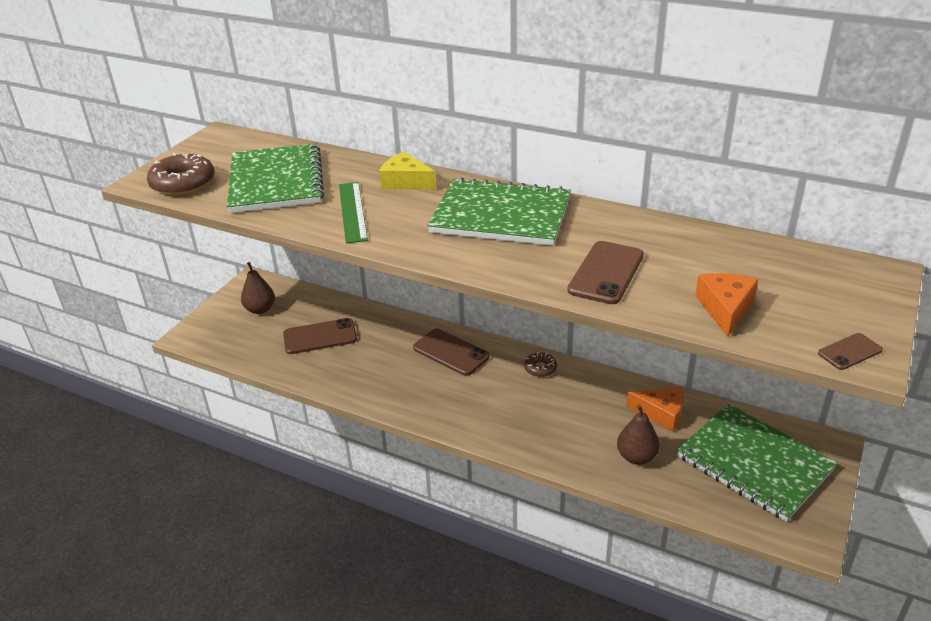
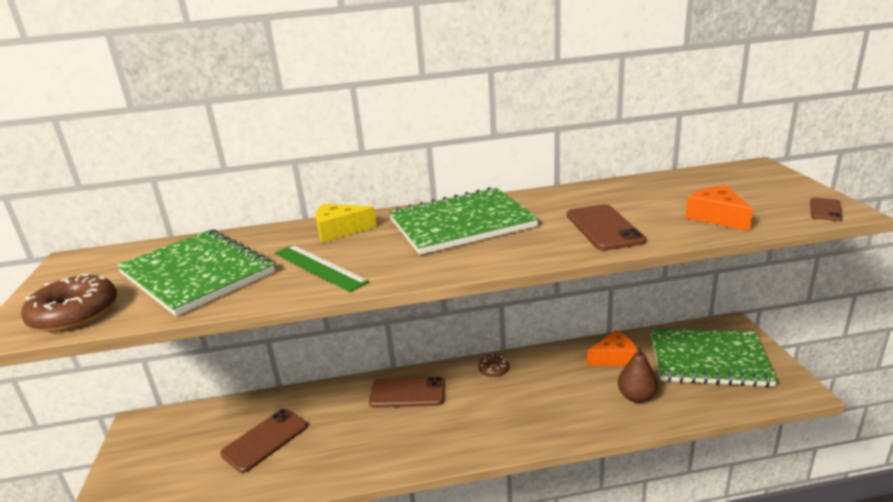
camera: 35 degrees left, 10 degrees down
(260, 309) = (171, 446): brown pear -> none

